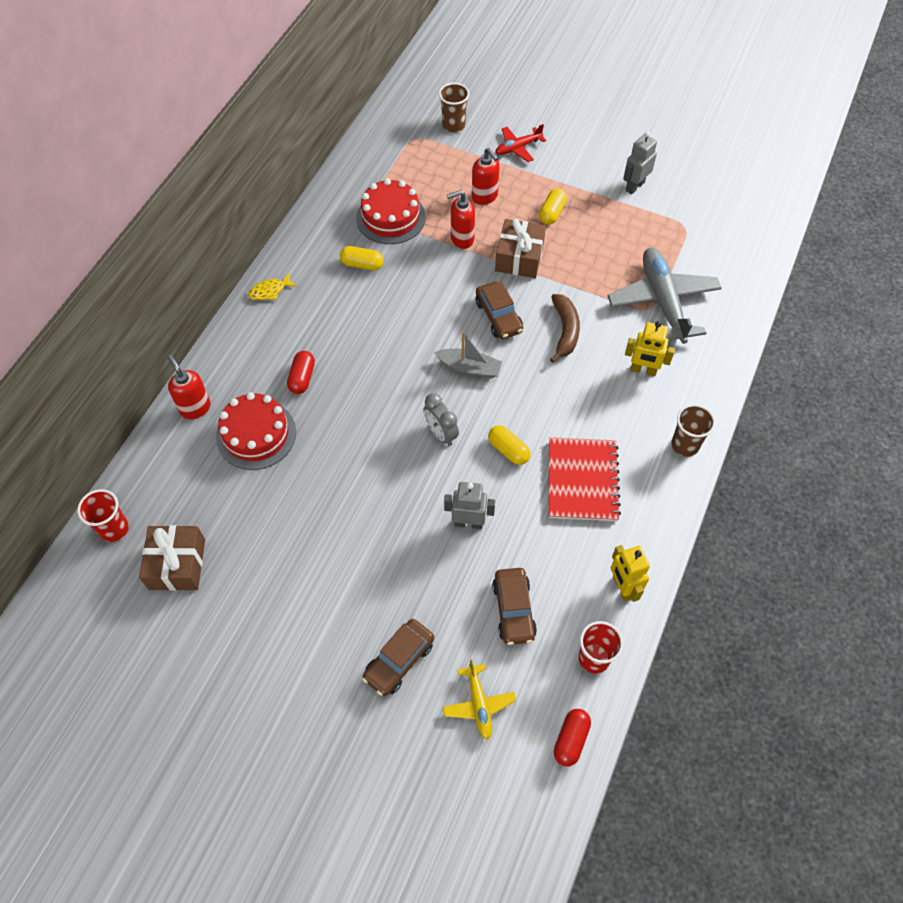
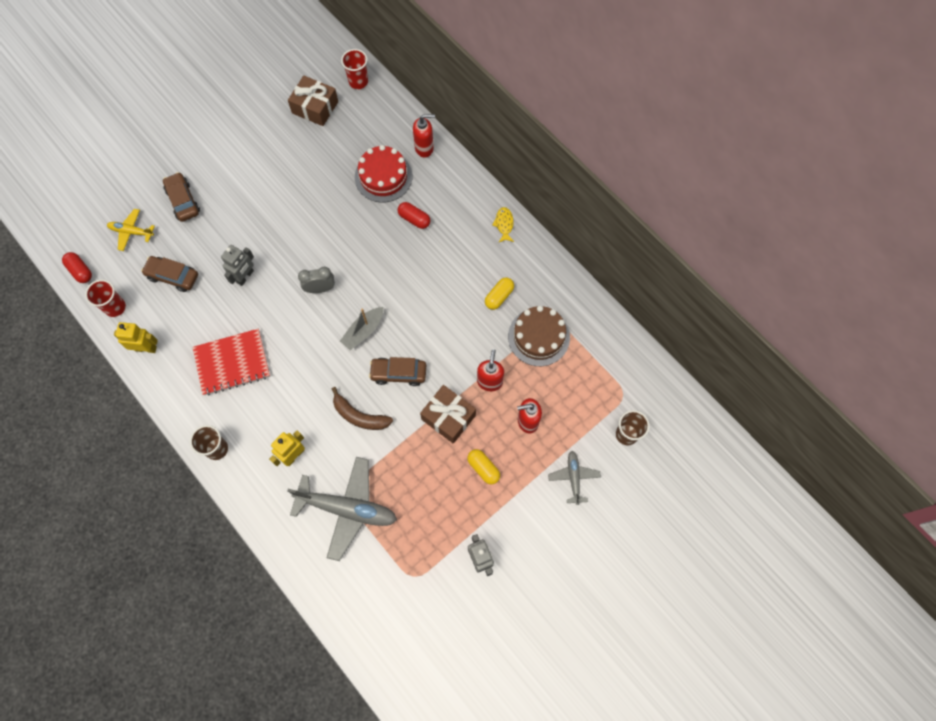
camera: 115 degrees right, 10 degrees up
(391, 217) = (538, 337): red cake -> brown cake
(508, 450) = (282, 326): yellow capsule -> none
(517, 148) = (573, 477): red plane -> grey plane
(582, 480) = (232, 363): red notebook -> red notebook turned 45 degrees counterclockwise

